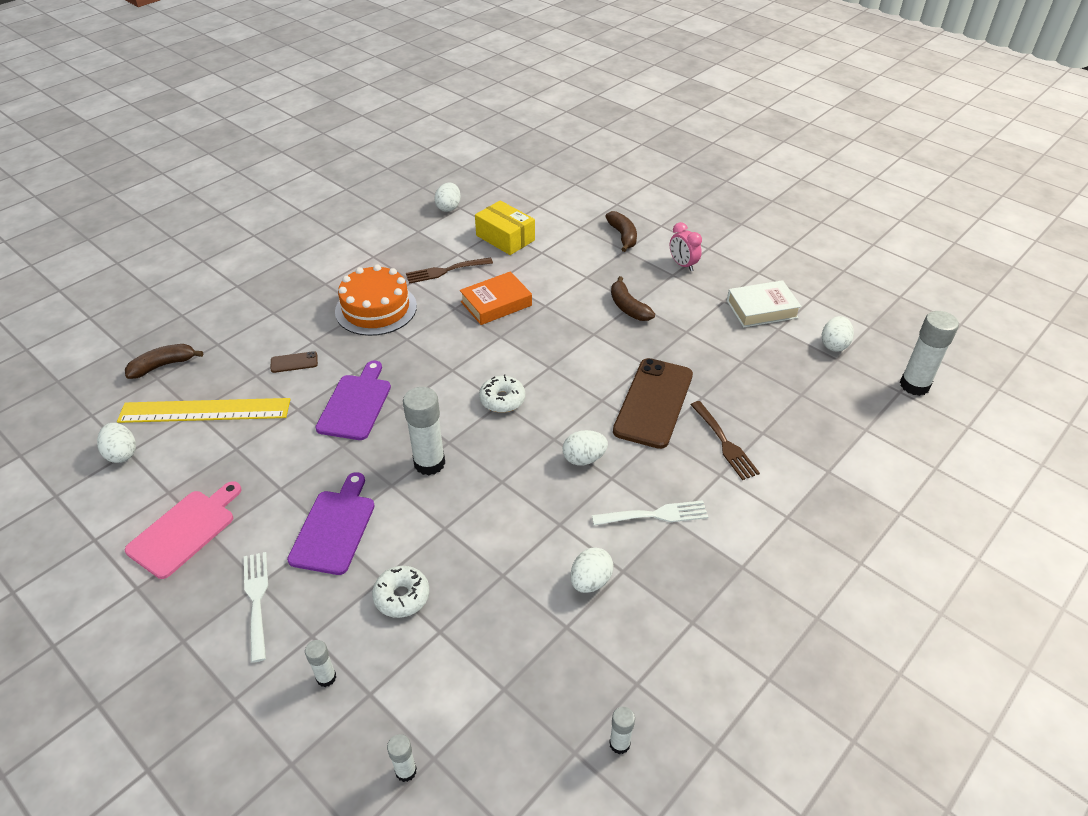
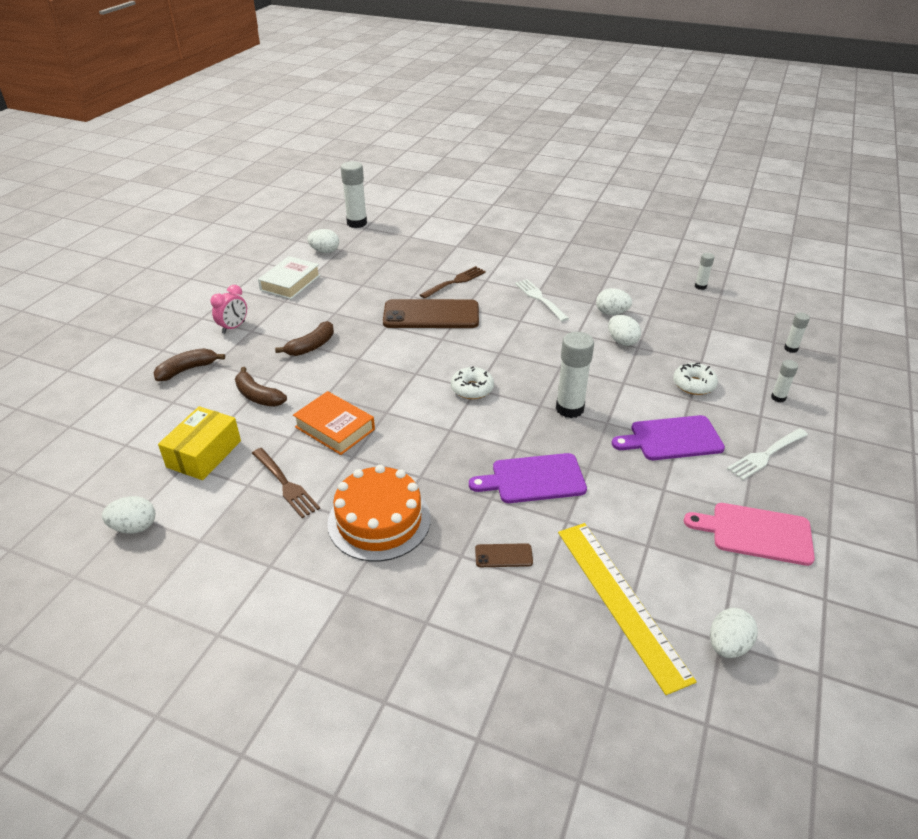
camera: 110 degrees left, 5 degrees down
(163, 365) = (582, 694): brown banana -> brown banana (258, 396)
(294, 362) = (503, 555): brown phone -> brown phone turned 60 degrees counterclockwise
(584, 458) = (510, 335): white egg -> white egg (622, 341)
(761, 309) = (290, 283): white book -> white book turned 60 degrees clockwise

